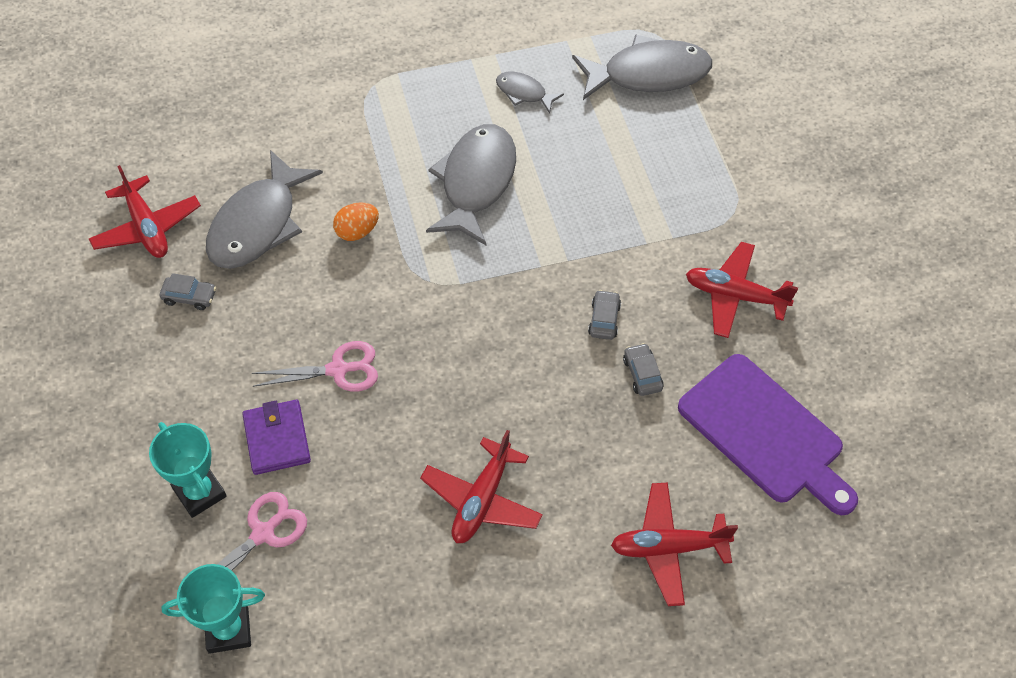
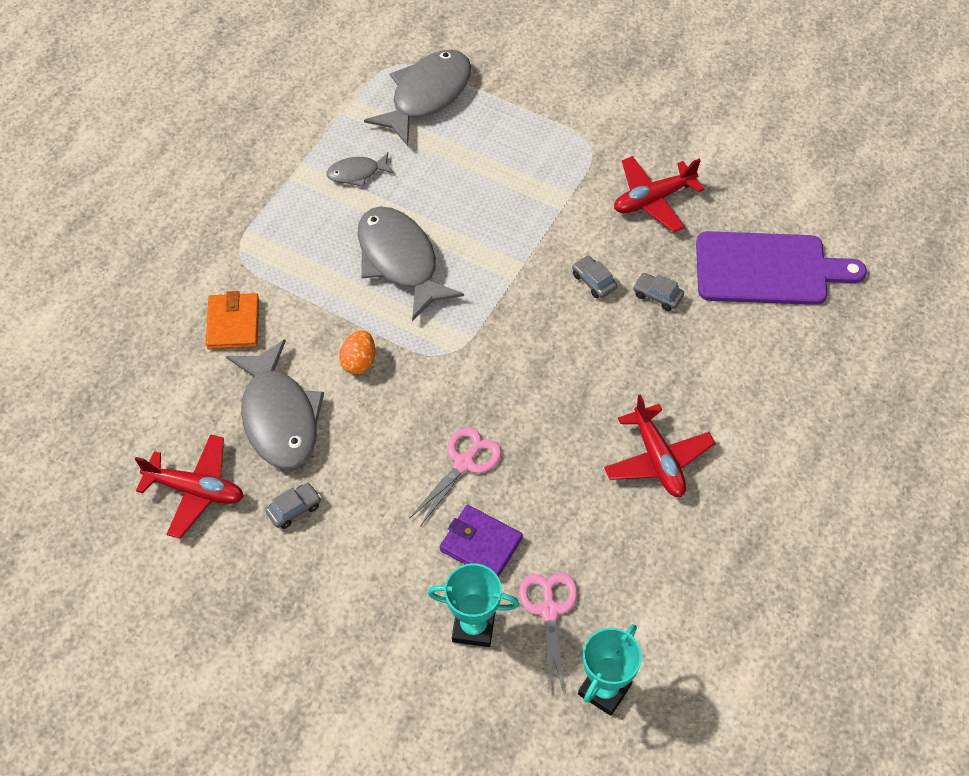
camera: 45 degrees left, 0 degrees up
(308, 133) = (233, 324): none -> orange wallet
(668, 548) = (795, 386): red plane -> none

